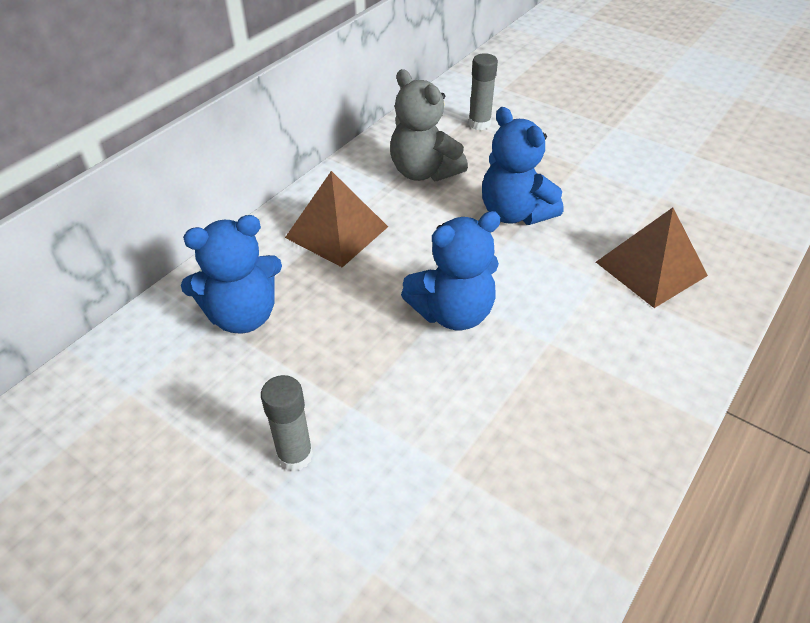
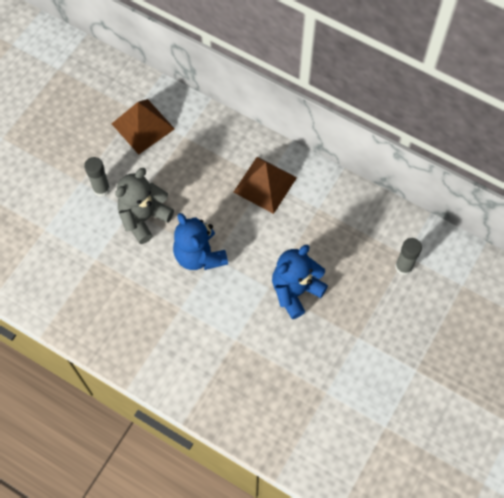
camera: 85 degrees right, 20 degrees up
(243, 315) = (190, 147): blue teddy bear -> none
(424, 172) = (335, 231): grey teddy bear -> grey teddy bear (144, 218)
(651, 269) = (247, 374): brown pyramid -> brown pyramid (143, 126)

